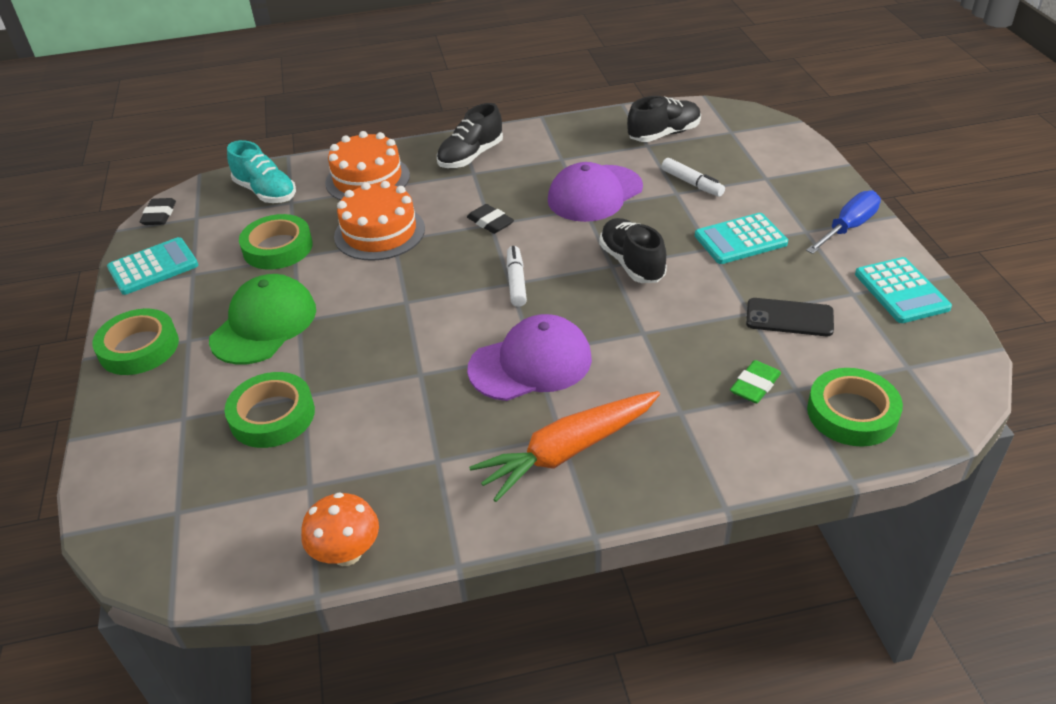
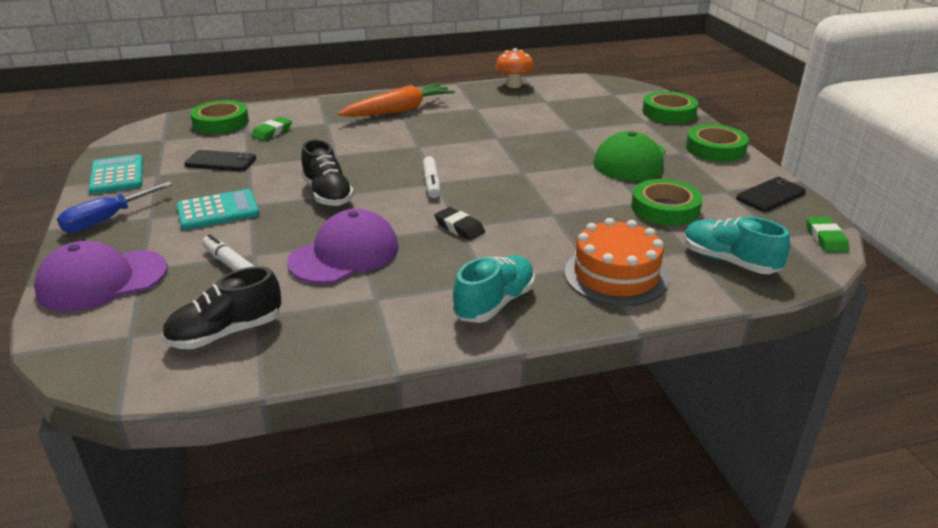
camera: 175 degrees right, 10 degrees down
(153, 267) = (770, 195): turquoise calculator -> black phone
(159, 215) = (825, 238): black eraser -> green eraser
(272, 416) = (587, 121): green tape -> green tape (669, 113)
(379, 232) = (571, 220): orange cake -> none
(471, 156) = (494, 303): black shoe -> turquoise shoe
(530, 363) = (420, 141): purple cap -> purple cap (102, 280)

